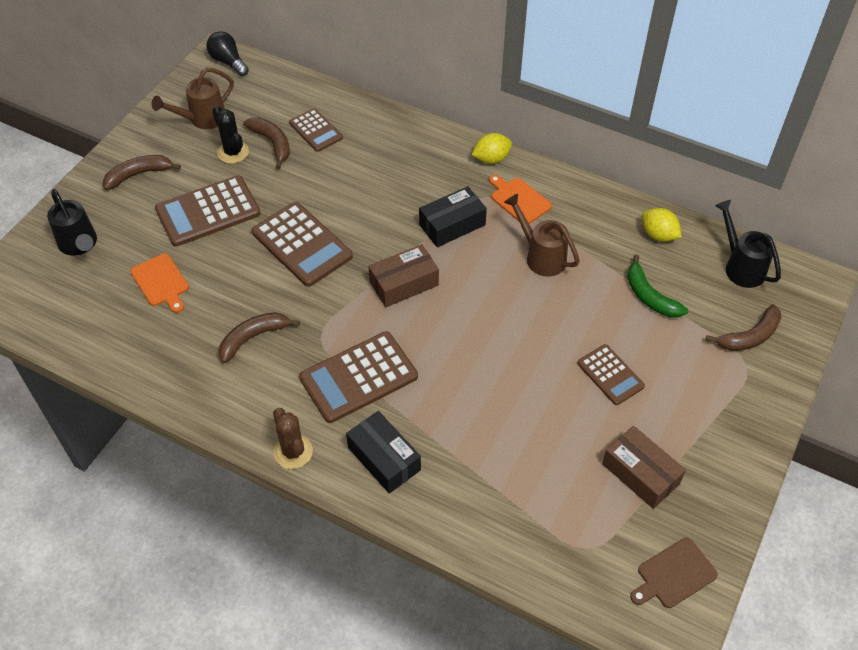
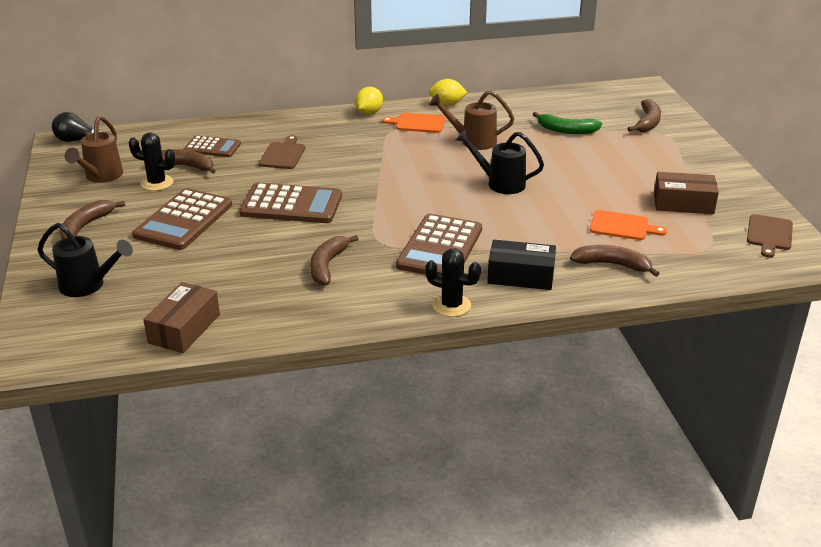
camera: 40 degrees left, 20 degrees down
(161, 282) = (200, 272): orange cutting board -> orange cutting board (622, 226)
(293, 452) = (451, 305): brown cactus -> black cactus
(360, 174) = (283, 154): none -> brown cutting board
(404, 283) = (400, 191): brown box -> brown box (184, 329)
(452, 225) = (390, 151): black box -> none
(476, 502) = (612, 265): none -> brown banana
(610, 375) = (598, 172): brown calculator -> none
(658, 235) = (530, 104): yellow lemon -> yellow lemon (447, 104)
(741, 267) = (597, 98): black watering can -> black watering can (500, 183)

